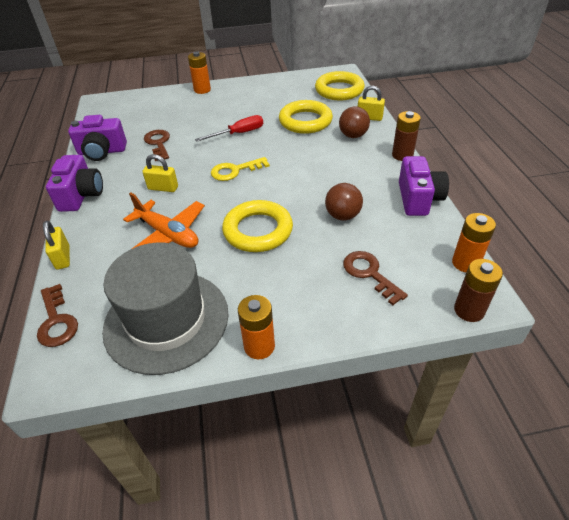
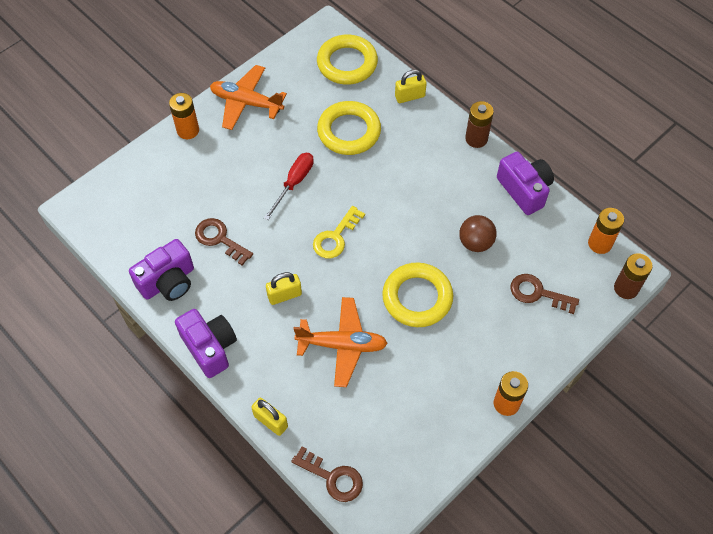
camera: 35 degrees left, 15 degrees up
(166, 320) = (419, 424): grey hat -> none
(252, 89) = (246, 103): none -> orange plane
(353, 135) = (412, 132): brown ball -> none

